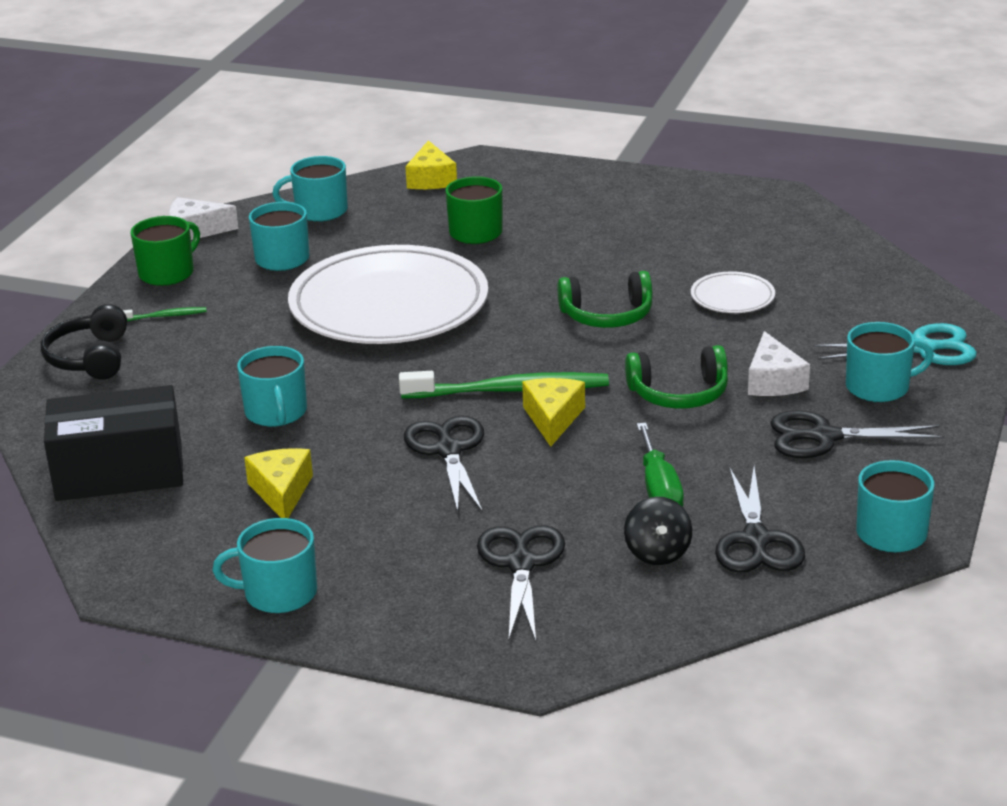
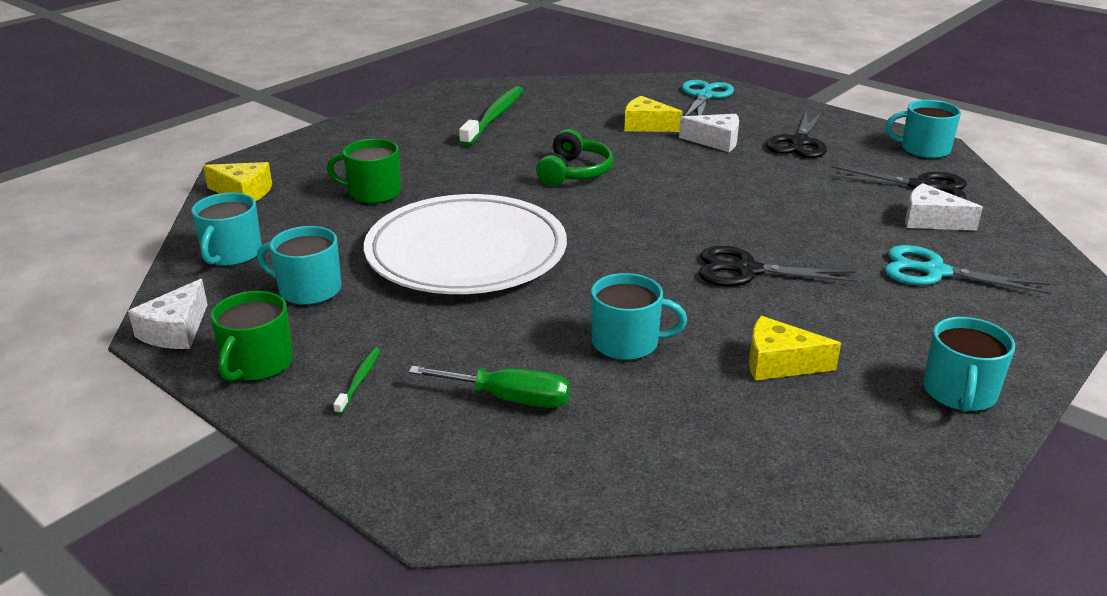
camera: 70 degrees left, 0 degrees up
(90, 358) = (409, 449): black headphones -> none
(119, 472) = (692, 461): black box -> none
(168, 273) = (257, 364): green mug -> green mug turned 135 degrees counterclockwise
(510, 390) = (664, 228): green toothbrush -> green toothbrush (494, 117)
(521, 564) = (934, 272): black scissors -> turquoise scissors
(553, 418) = (720, 220): yellow cheese -> yellow cheese (646, 125)
(657, 553) = (931, 220): black spinning top -> white cheese
(659, 490) = (845, 204): green screwdriver -> green screwdriver (509, 399)
(679, 394) = (713, 172): green headphones -> none
(732, 297) = (586, 129): white plate -> none
(879, 387) = (744, 116): turquoise mug -> none

